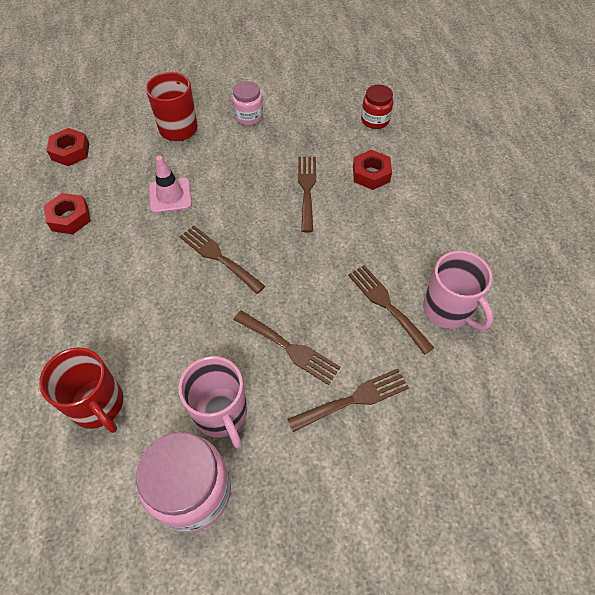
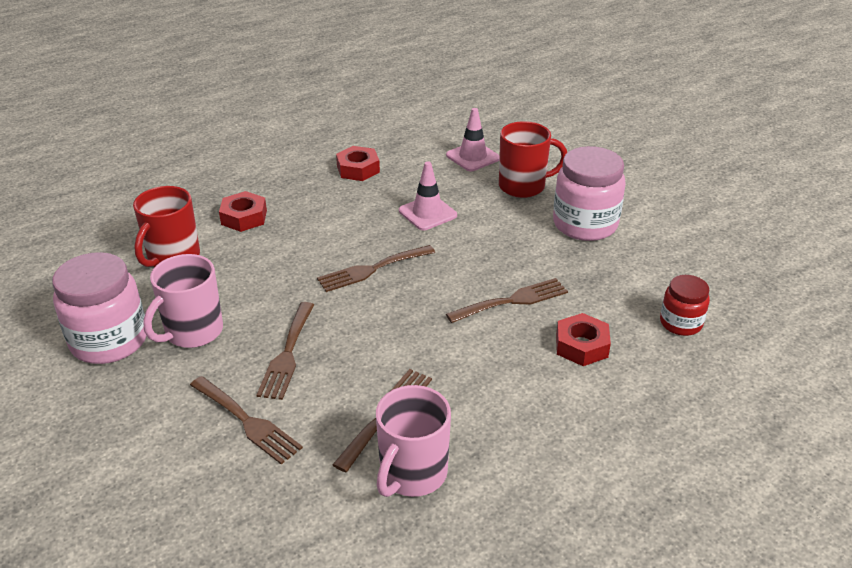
camera: 65 degrees right, 20 degrees down
(70, 151) = (435, 139): red nut -> red nut (244, 217)
(116, 139) = (473, 157): none -> pink traffic cone
(218, 257) = (372, 269): brown fork -> brown fork turned 135 degrees counterclockwise
(249, 117) = (585, 224): pink jar -> pink jar, size x1.76

